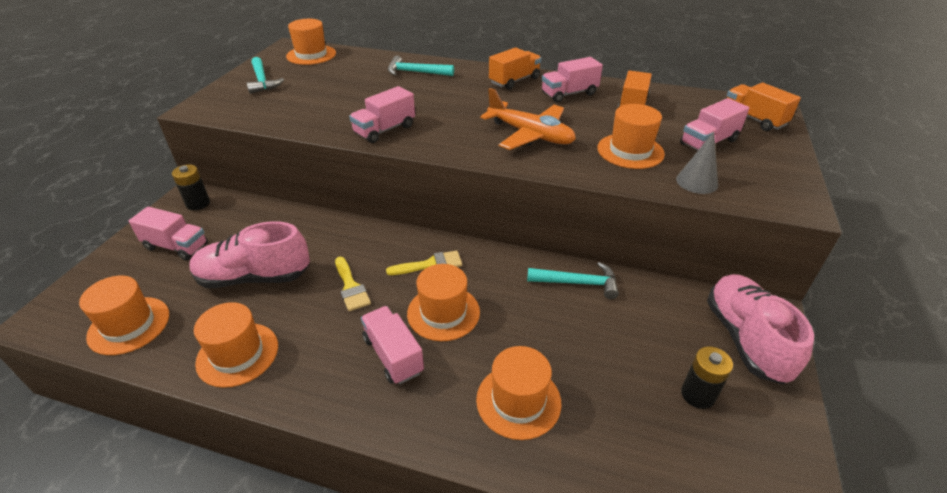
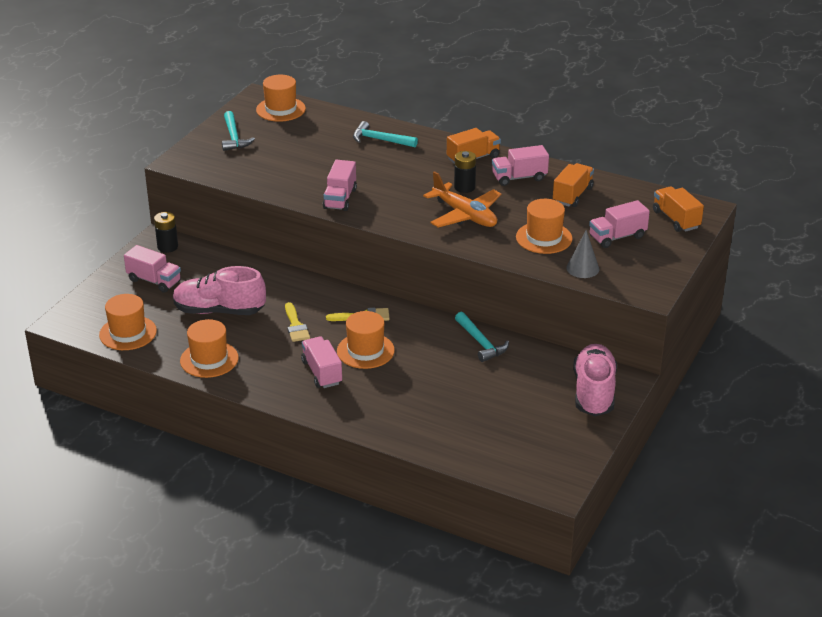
camera: 10 degrees right, 5 degrees down
(384, 130) = (340, 199): pink truck -> pink truck turned 45 degrees counterclockwise
(518, 401) = (405, 407): orange hat -> none
(578, 283) = (480, 342): turquoise hammer -> turquoise hammer turned 45 degrees clockwise
(697, 394) = (535, 419): black battery -> black battery (464, 187)

